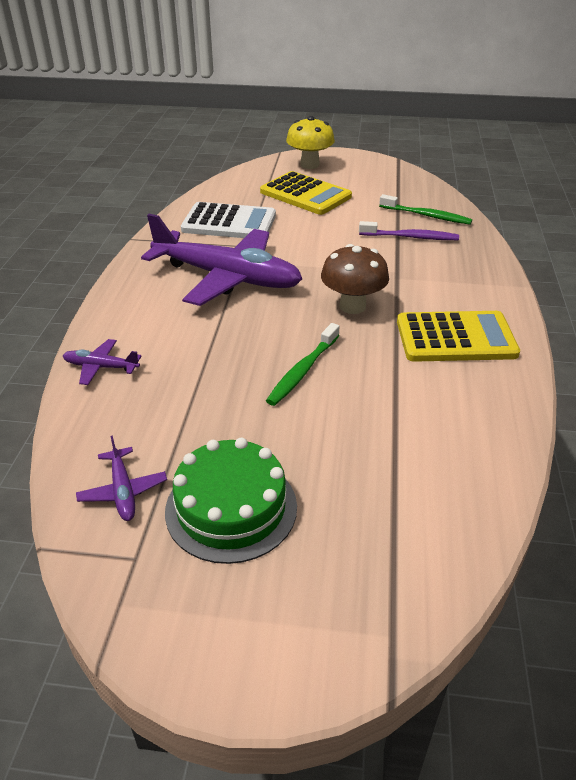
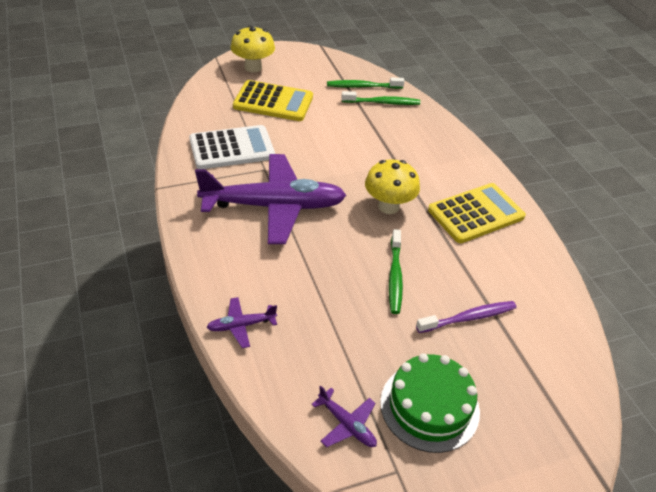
camera: 30 degrees left, 5 degrees up
(352, 306) = (388, 206): brown mushroom -> yellow mushroom
(410, 237) = (385, 127): purple toothbrush -> purple toothbrush (468, 318)
(415, 198) = (363, 86): none -> green toothbrush

